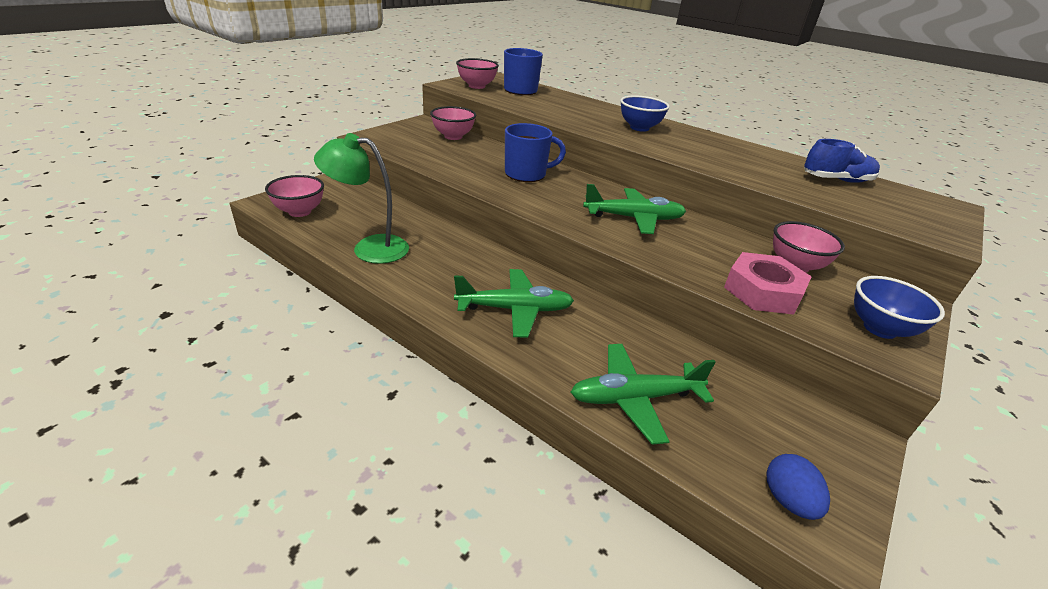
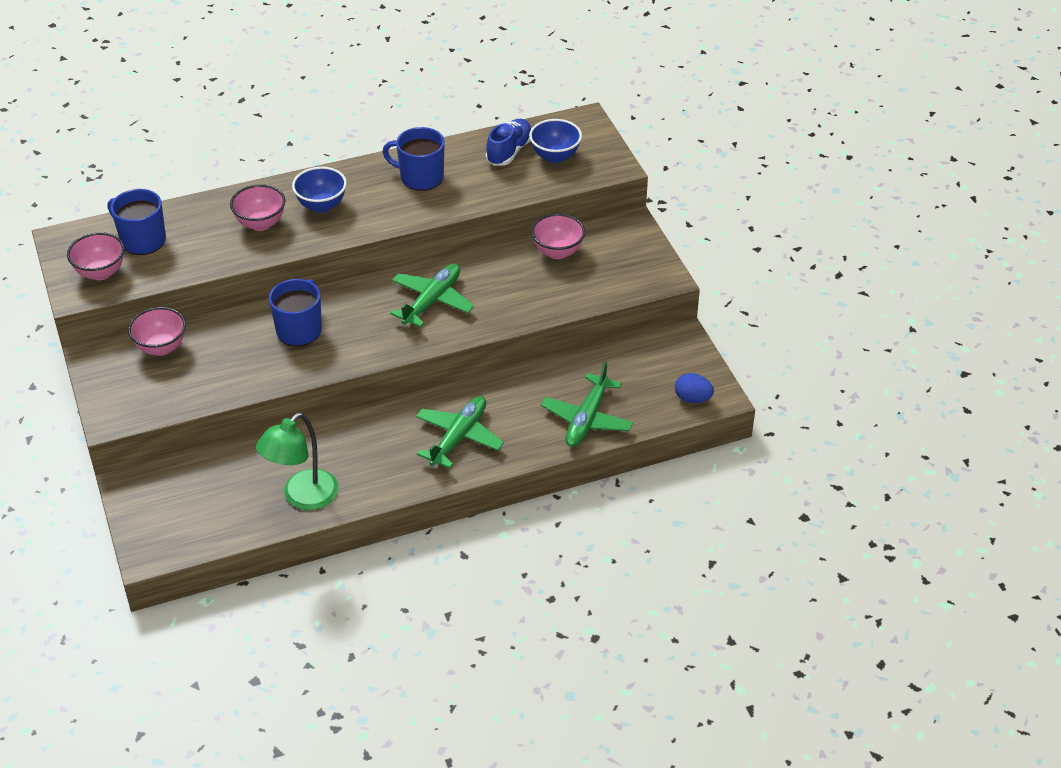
camera: 55 degrees left, 10 degrees up
(300, 212) = (190, 532): pink bowl -> pink bowl (260, 223)
(733, 153) = (420, 177): none -> blue mug
(763, 291) = (570, 292): pink nut -> none
(879, 329) = (640, 264): blue bowl -> blue bowl (555, 156)

